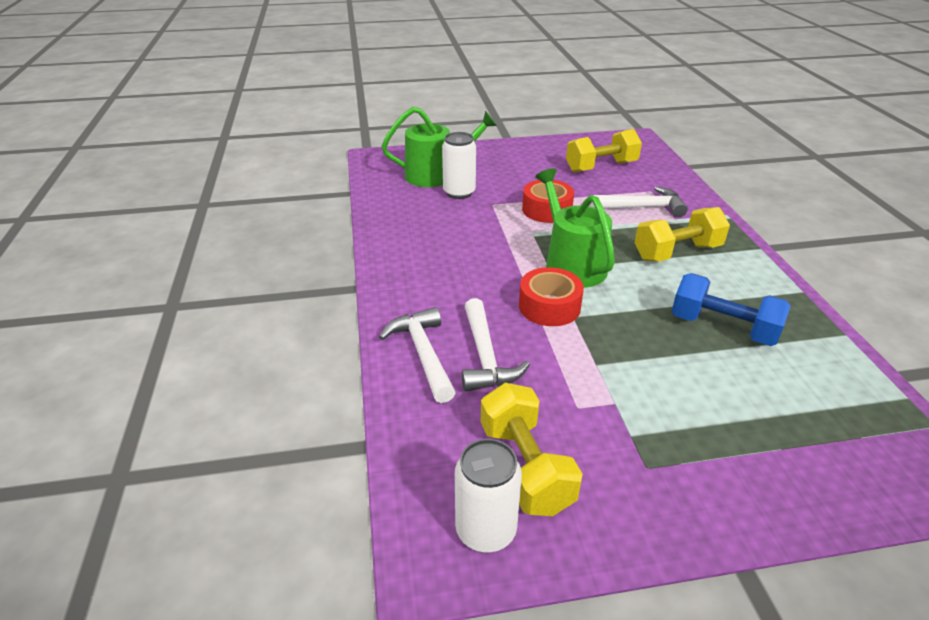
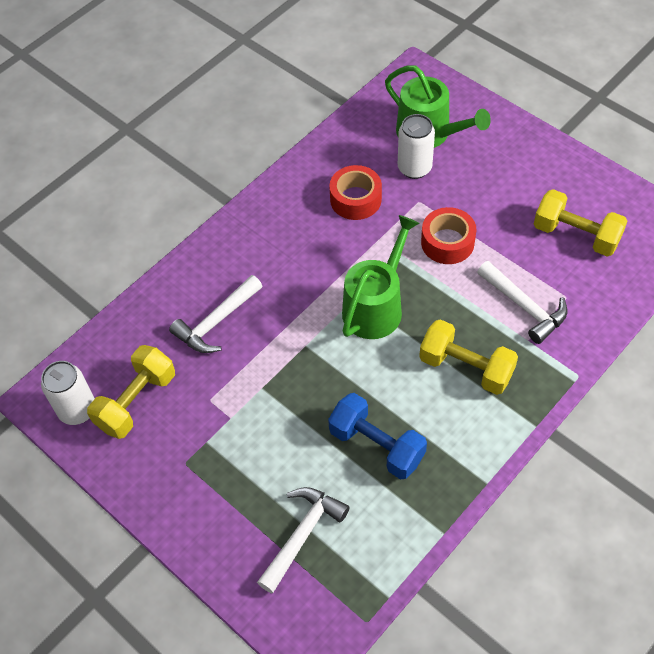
camera: 55 degrees right, 20 degrees up
(423, 353) = (191, 287): white hammer -> white hammer (302, 534)
(549, 306) = (305, 324): red tape -> red tape (355, 199)
(723, 328) = (377, 445): blue dumbbell -> blue dumbbell turned 45 degrees counterclockwise

